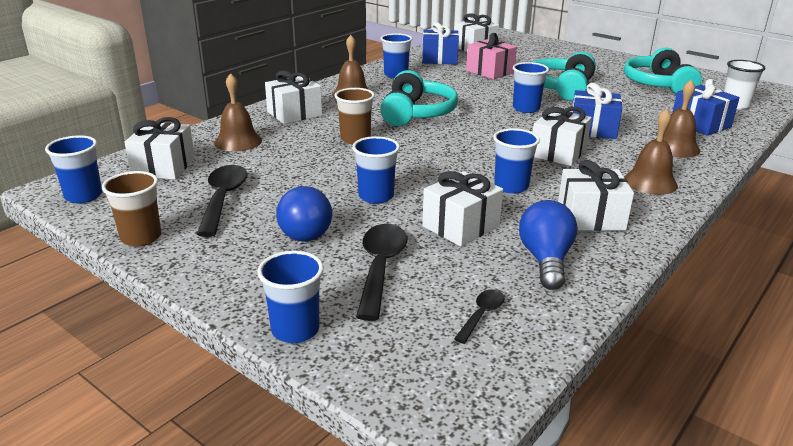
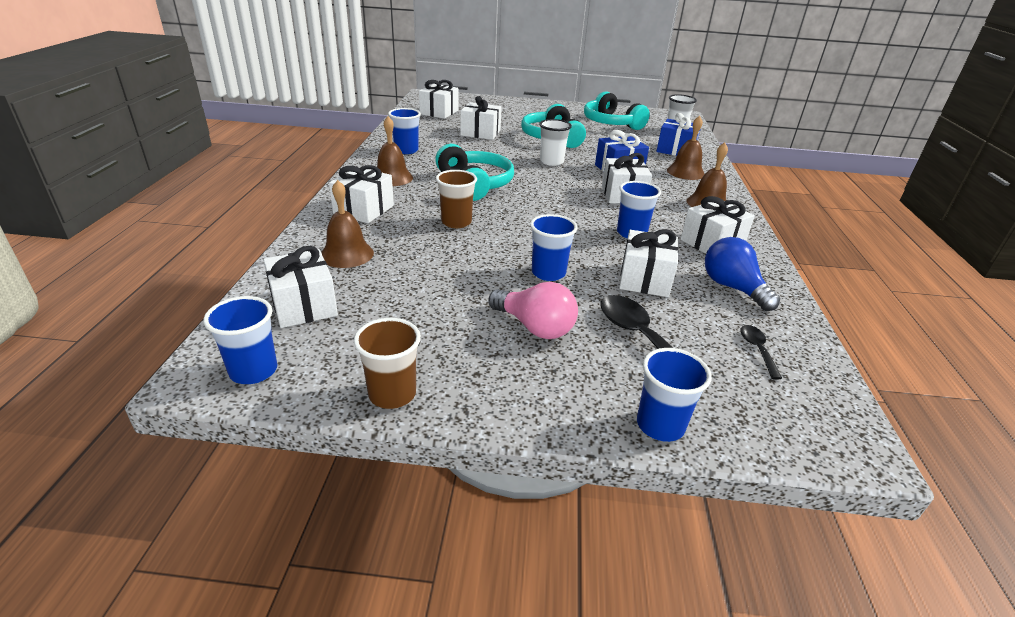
camera: 35 degrees left, 5 degrees up
(223, 199) = (418, 321): black spoon -> none
(302, 230) = (535, 327): blue light bulb -> pink light bulb
(439, 59) = (424, 128): blue gift -> none
(490, 71) = (480, 133): pink gift -> white gift
(526, 108) = (551, 161): blue cup -> white cup

